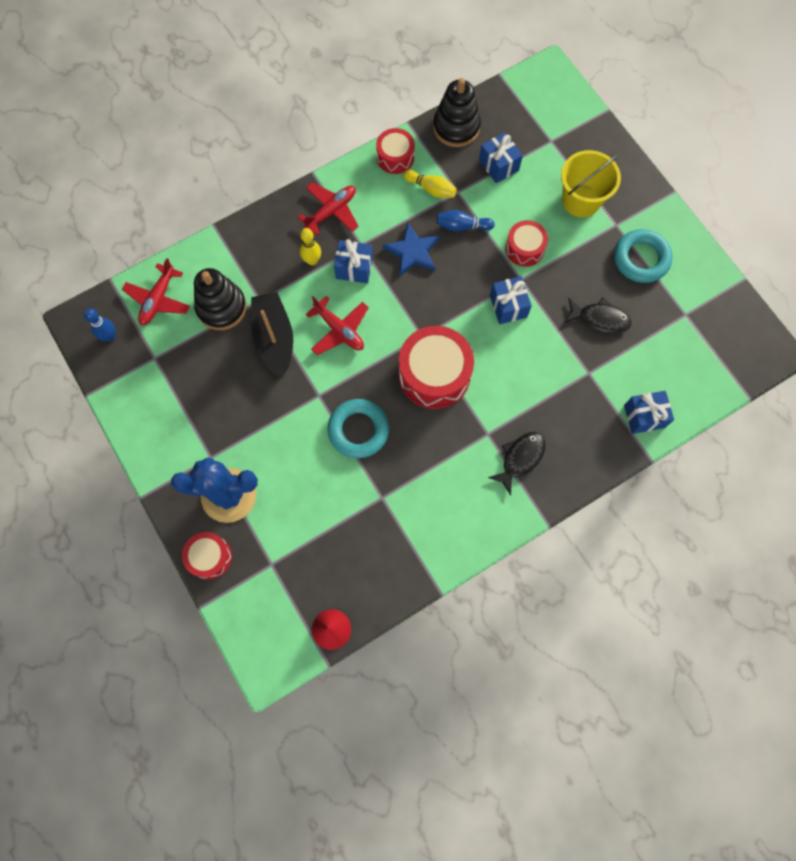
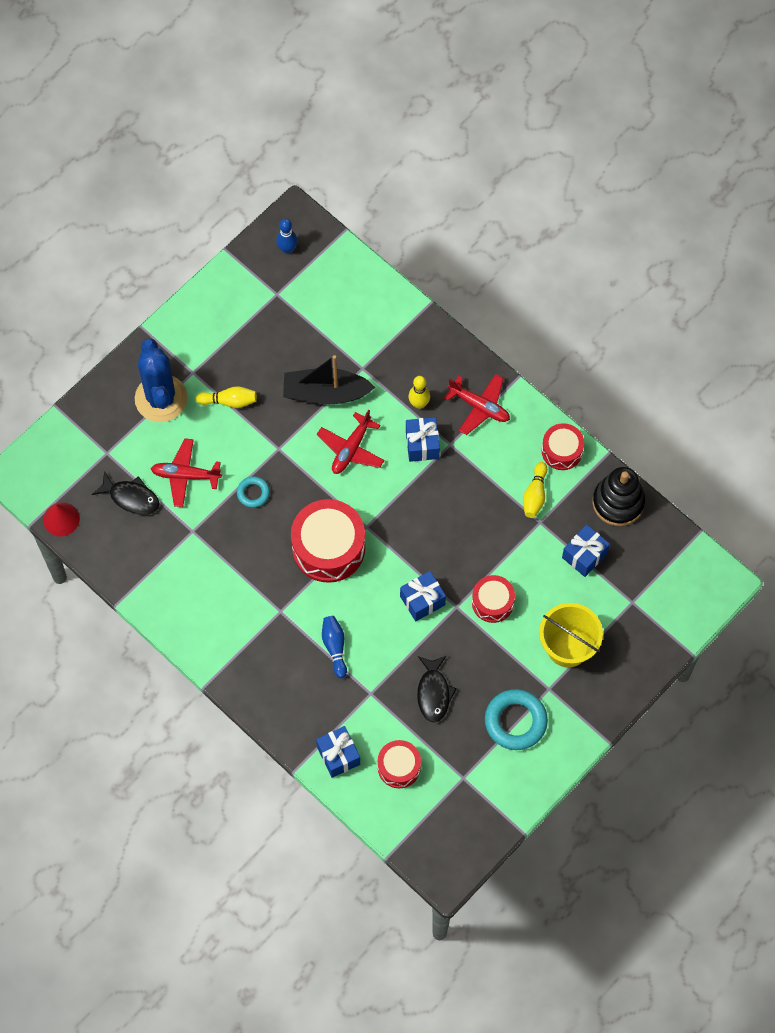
camera: 75 degrees right, 5 degrees down
(158, 299) = (337, 278): red plane -> red plane (185, 475)
(210, 557) = (100, 400): red drum -> red drum (399, 767)
(221, 307) = (344, 336): black stacking toy -> none
(254, 429) = (229, 401): none -> yellow bowling pin
(274, 338) = (325, 393): black boat -> black boat turned 150 degrees counterclockwise
(358, 430) = (253, 493): turquoise ring -> turquoise ring, size x0.55
(412, 251) = (457, 495): blue star -> none
(462, 226) = (500, 535): blue bowling pin -> blue bowling pin (335, 647)
(520, 459) = (263, 647): black fish -> black fish (131, 497)

